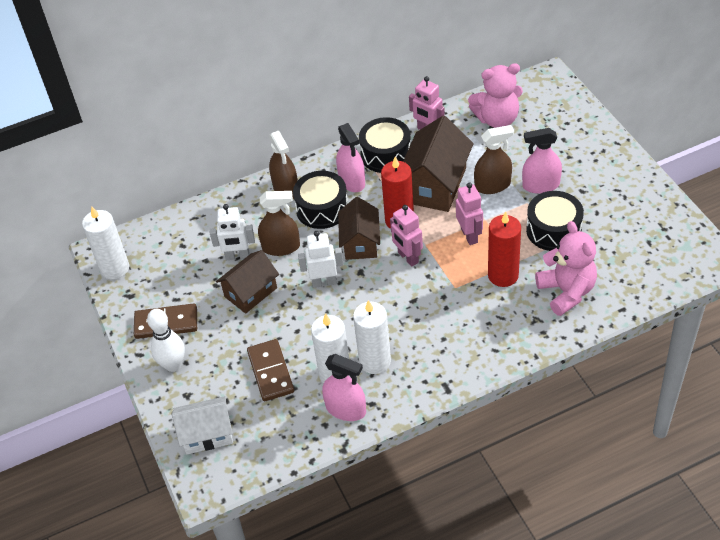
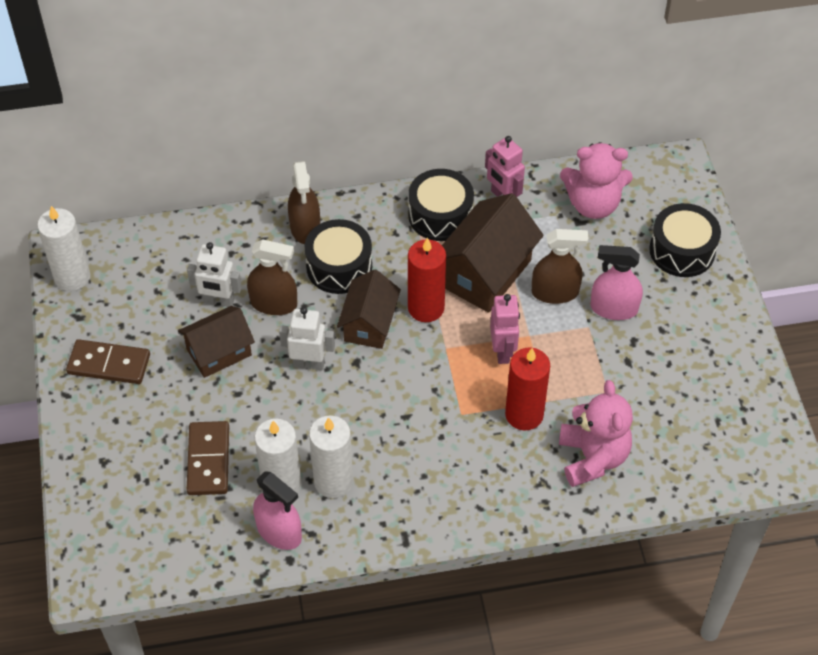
camera: 10 degrees right, 5 degrees up
(173, 365) = (100, 419): white bowling pin -> none
(207, 434) = (111, 516): white house -> none
(352, 181) = (387, 240): pink spray bottle -> none
(407, 257) = (418, 359): pink robot -> none
(553, 230) = (607, 372): black drum -> black drum (682, 250)

